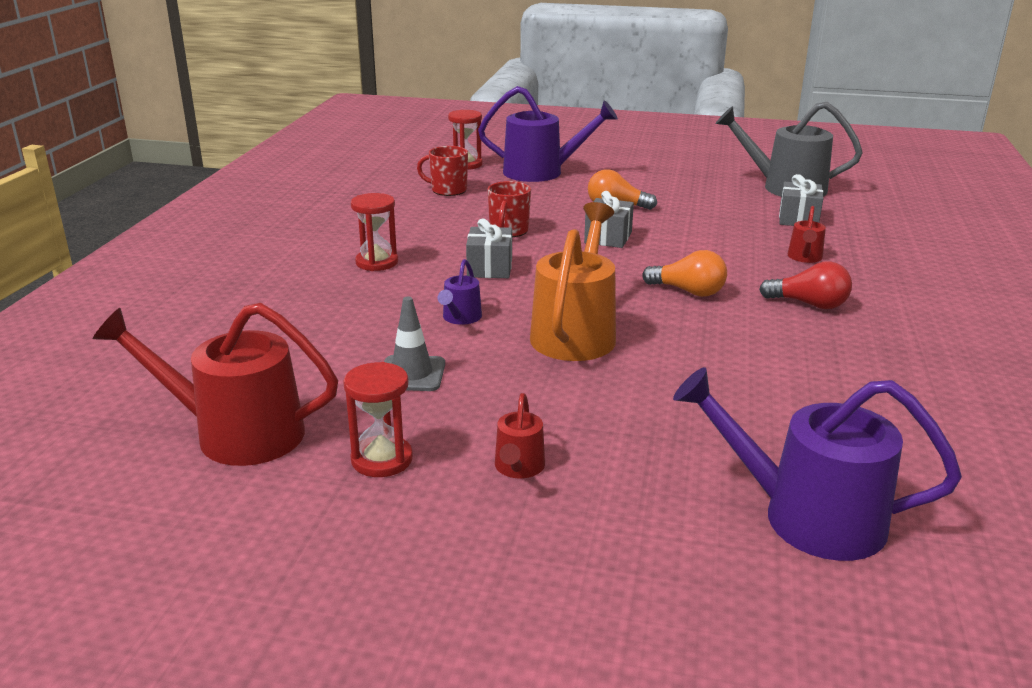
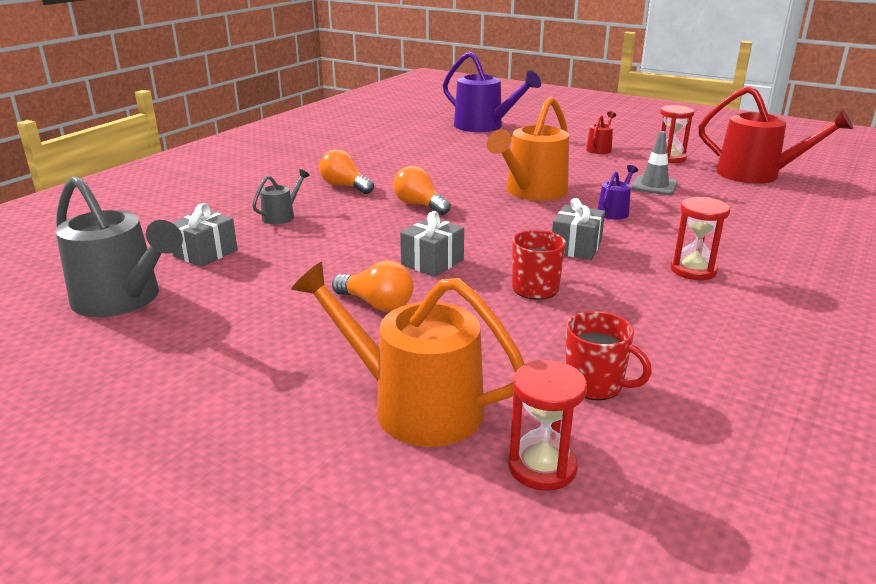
camera: 160 degrees left, 0 degrees up
(541, 172) = (415, 406): purple watering can -> orange watering can
(804, 257) = (281, 216): red watering can -> grey watering can
(809, 304) = (345, 186): red light bulb -> orange light bulb

